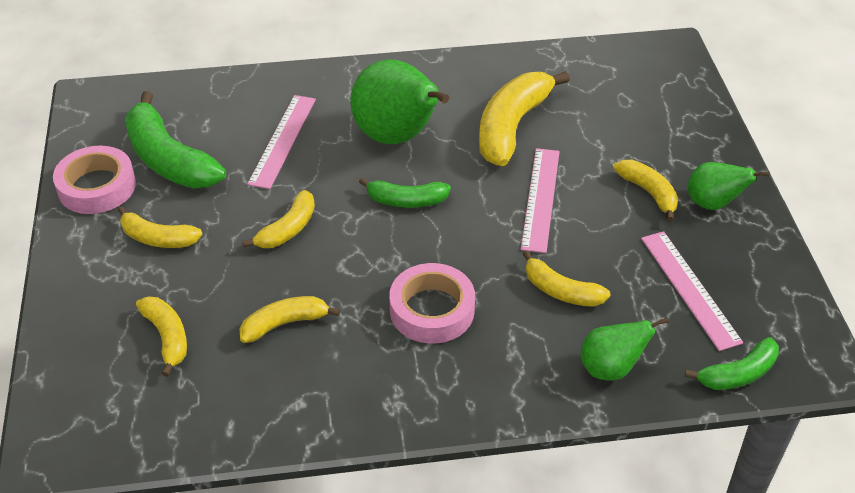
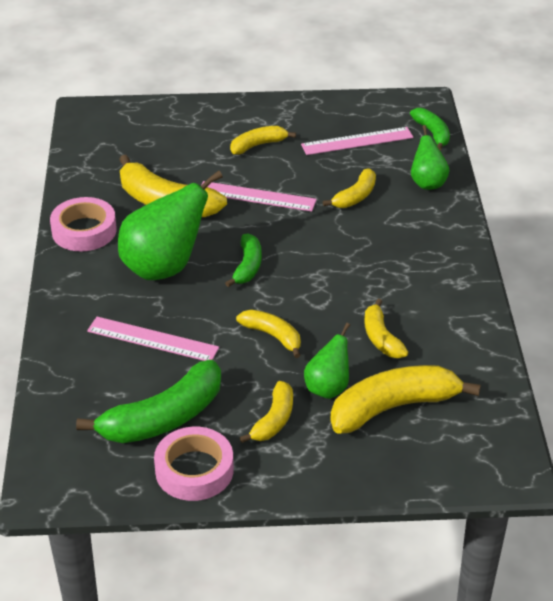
camera: 85 degrees left, 5 degrees down
(167, 337) = (393, 407): yellow banana -> yellow banana, size x1.78
(432, 310) = (370, 259): pink tape -> pink tape (84, 230)
(713, 203) = (274, 119): green pear -> green pear (328, 388)

